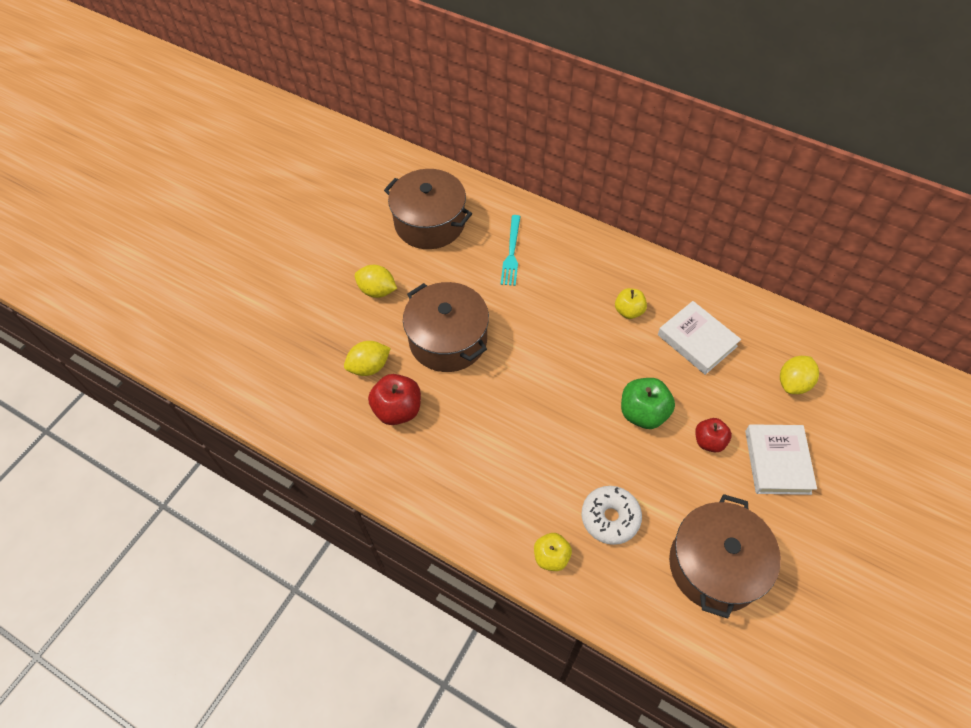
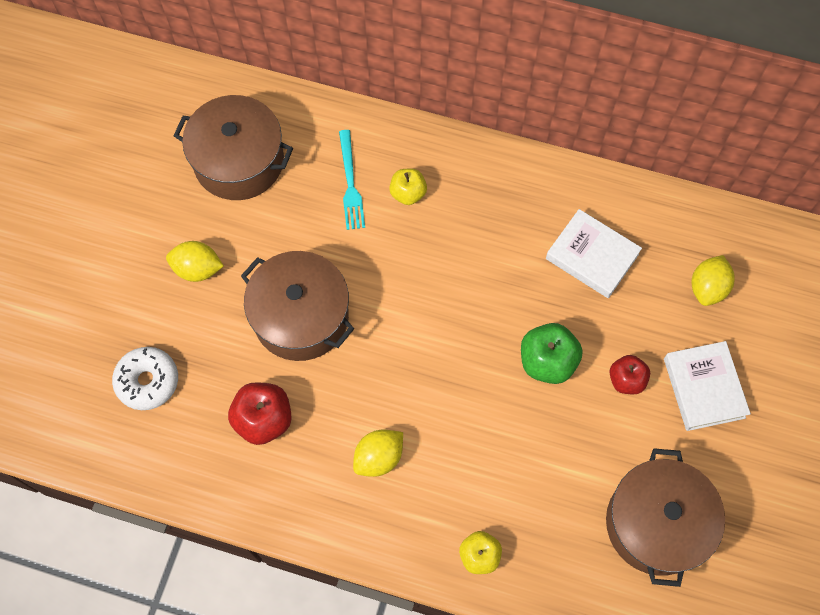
camera: 15 degrees left, 10 degrees up
(369, 367) = (215, 372): yellow lemon -> yellow lemon (379, 457)
(610, 518) = (534, 496): white donut -> white donut (147, 381)
(629, 311) = (506, 234): yellow apple -> yellow apple (408, 193)

